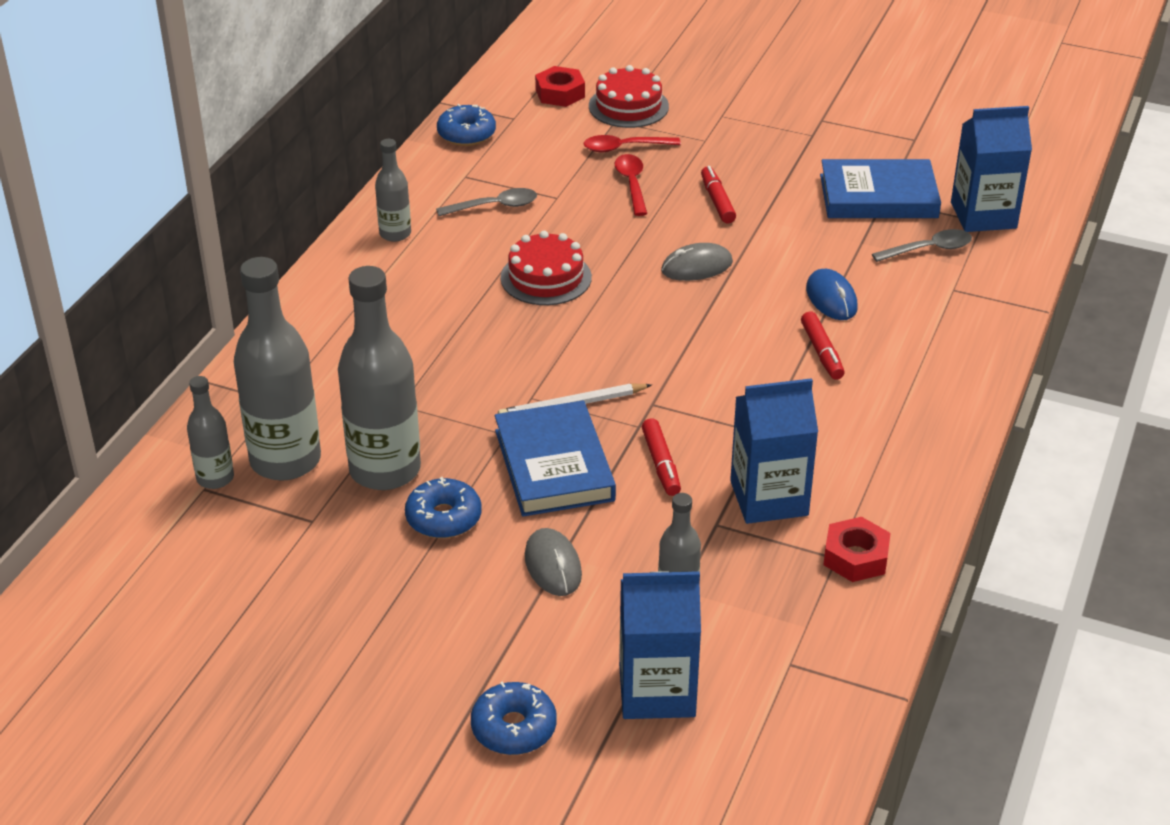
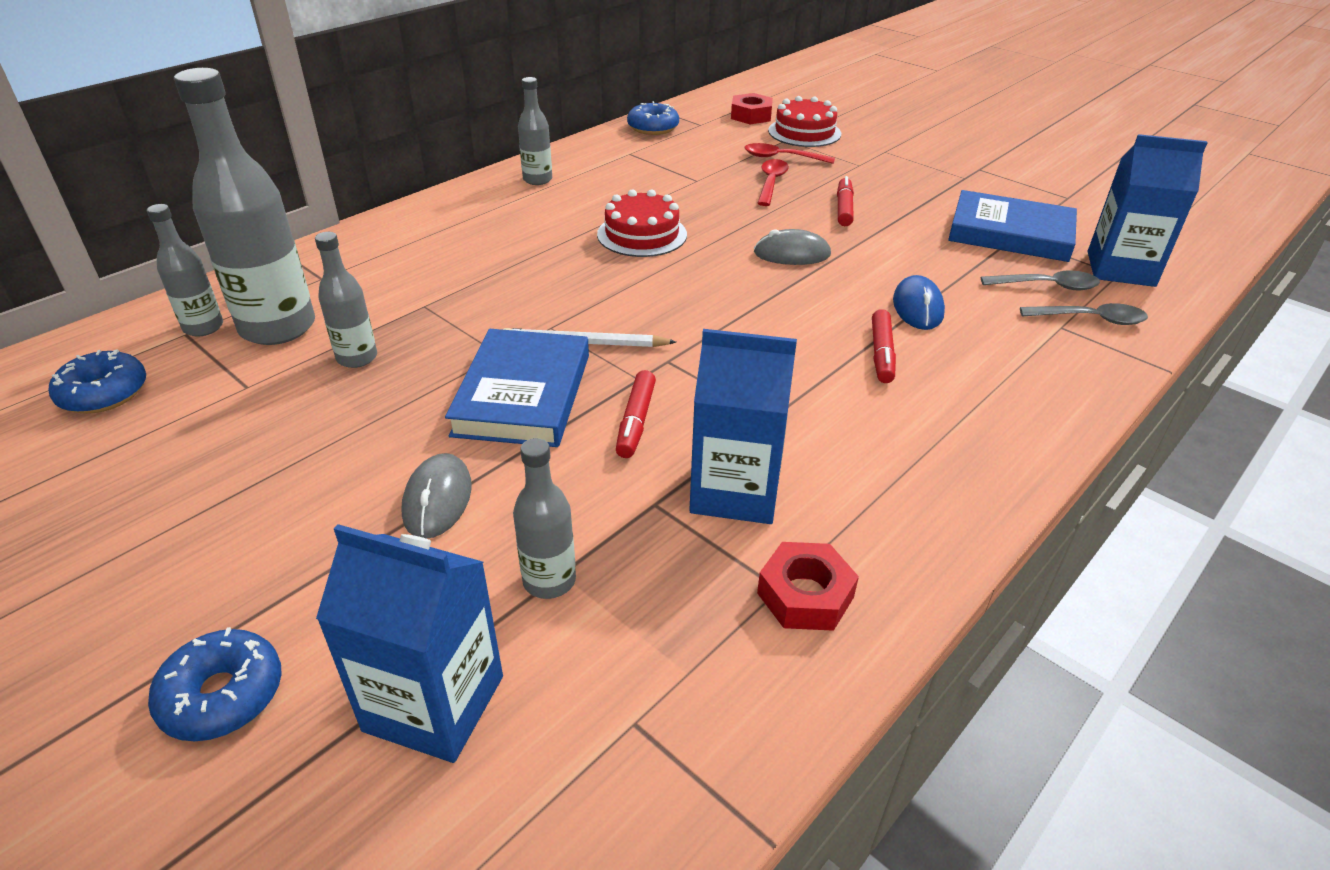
camera: 20 degrees right, 0 degrees up
(385, 470) = (357, 358): grey bottle -> grey bottle, size x0.52
(443, 518) = (370, 417): blue donut -> blue donut (104, 393)
(494, 206) = (637, 177): grey spoon -> grey spoon (1090, 319)

